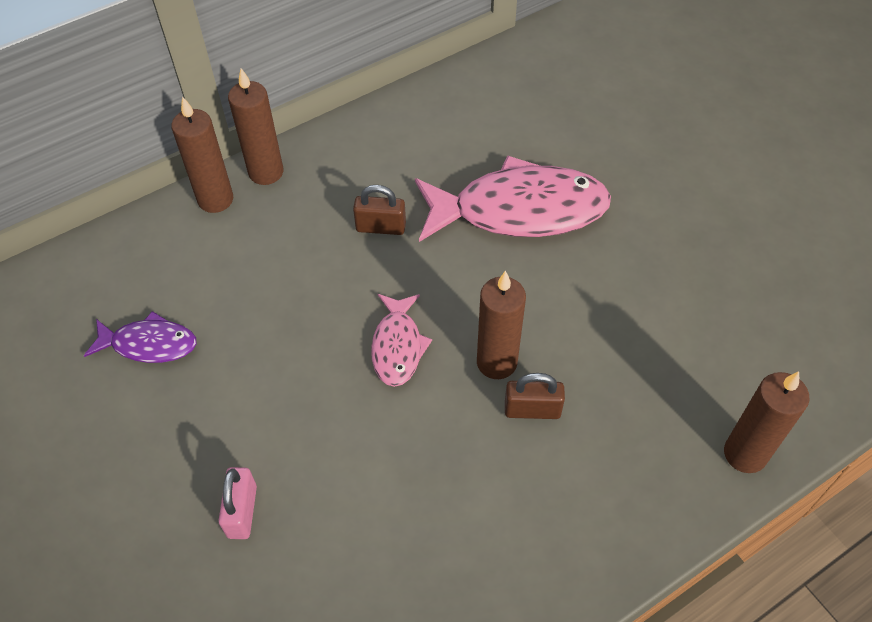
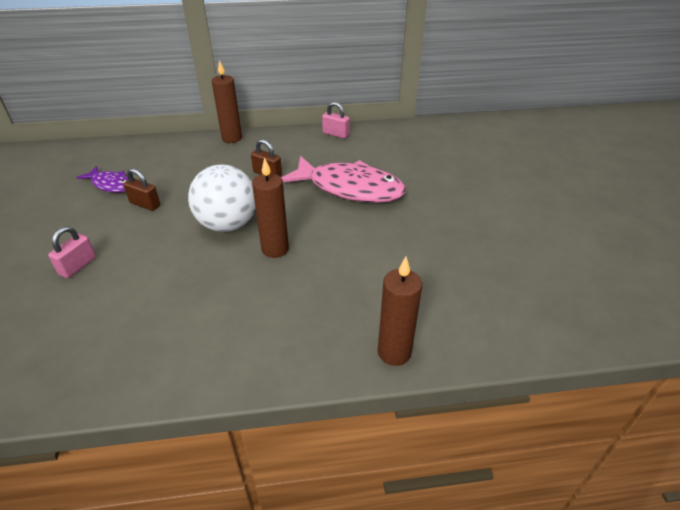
camera: 25 degrees right, 15 degrees down
(215, 199) = (198, 141): brown candle -> none
(398, 346) = (228, 224): pink fish -> white ball
(423, 105) = (335, 134): none -> pink padlock
(532, 410) = (275, 278): brown padlock -> brown padlock (145, 204)

